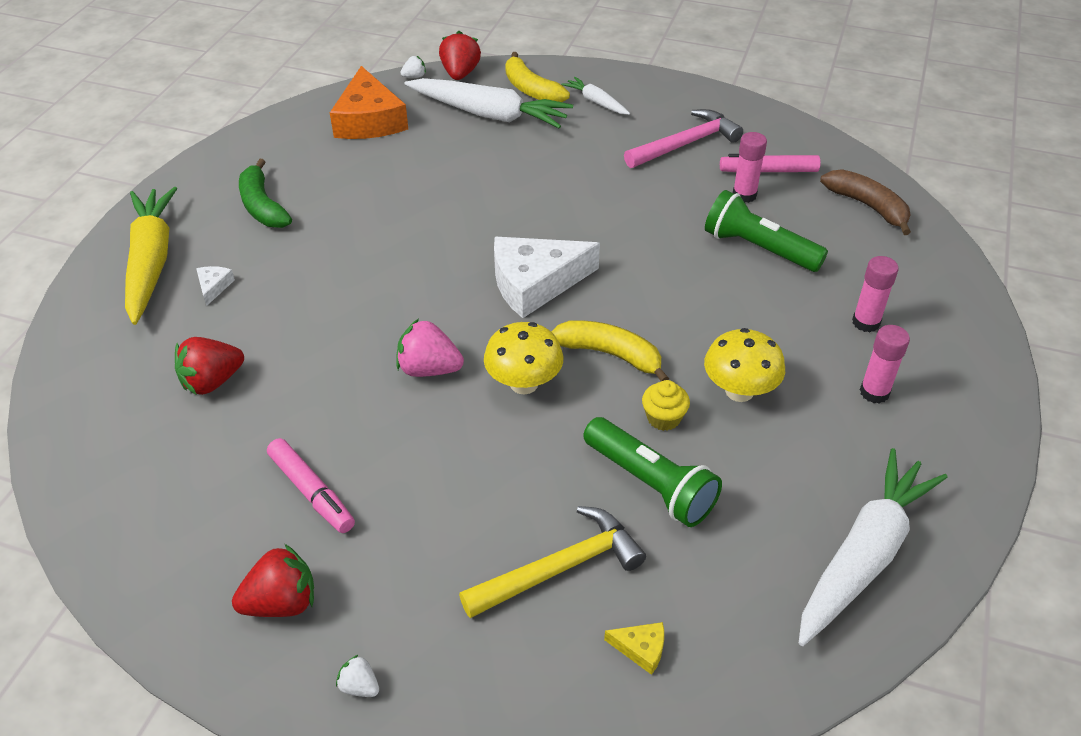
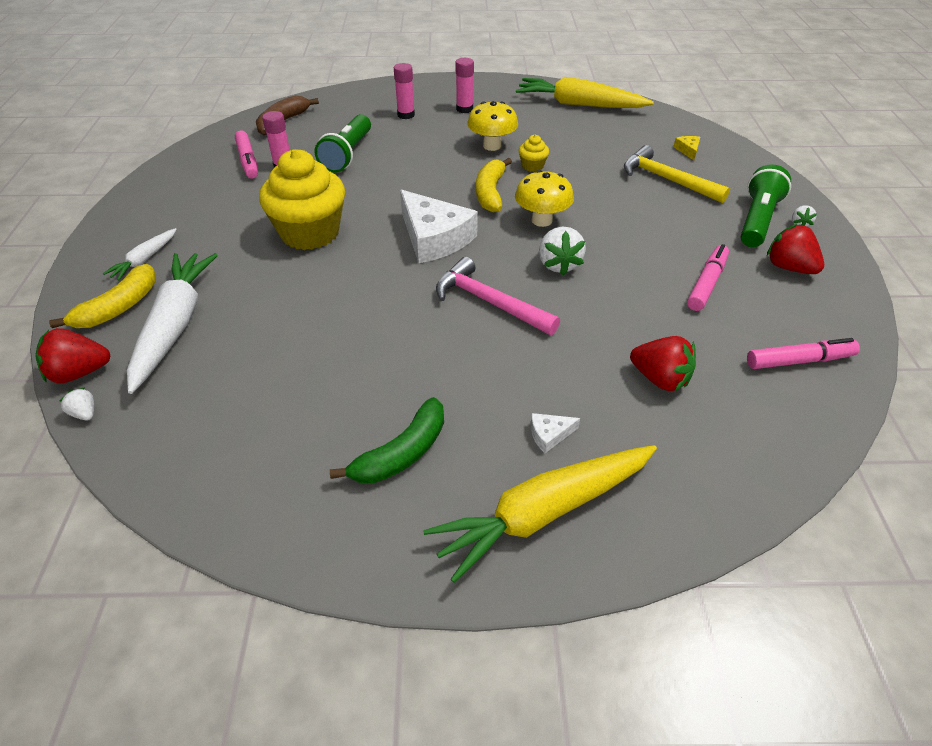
camera: 110 degrees left, 0 degrees up
(144, 509) = (799, 361): none -> pink marker
(369, 120) = (197, 422): orange cheese -> none
(429, 369) = (558, 264): pink strawberry -> white strawberry
(591, 198) = (310, 233): none -> yellow cupcake
(650, 484) = (586, 163): green flashlight -> green flashlight (757, 220)
(686, 144) = (214, 200): pink hammer -> pink hammer (489, 302)
(864, 555) = (579, 104): white carrot -> yellow carrot

